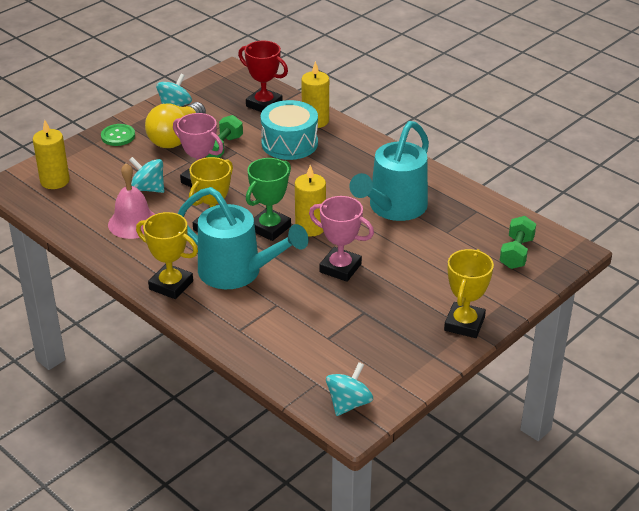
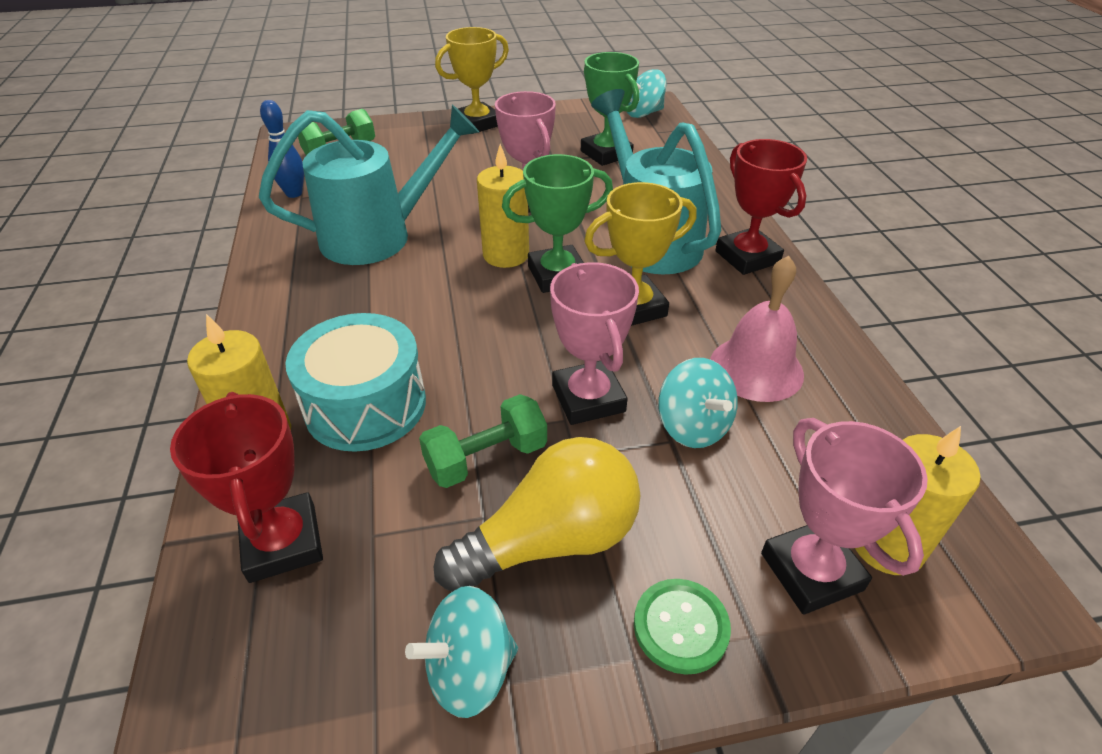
camera: 145 degrees left, 5 degrees up
(80, 164) = (811, 571): none -> pink trophy
(171, 285) = (747, 257): yellow trophy -> red trophy
(332, 336) = (606, 153): none -> green trophy
(484, 211) = (294, 193): none -> blue bowling pin

